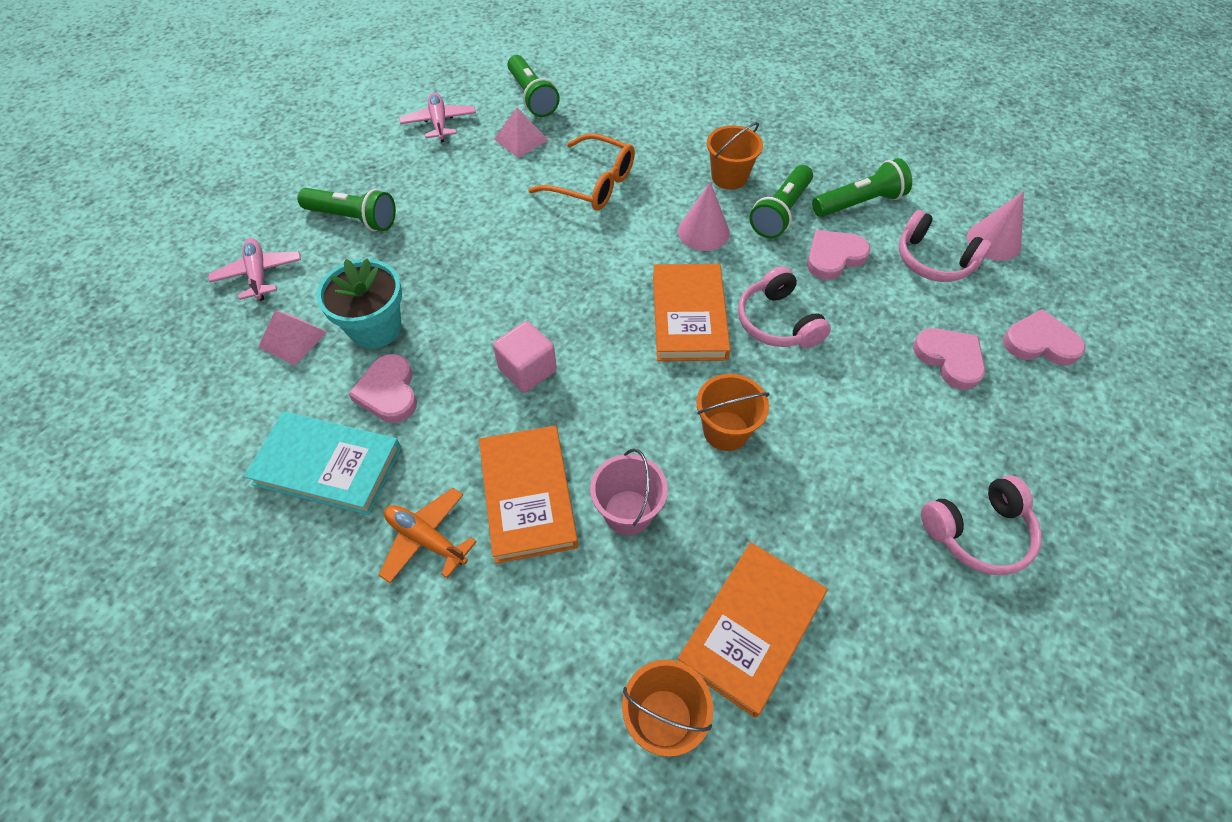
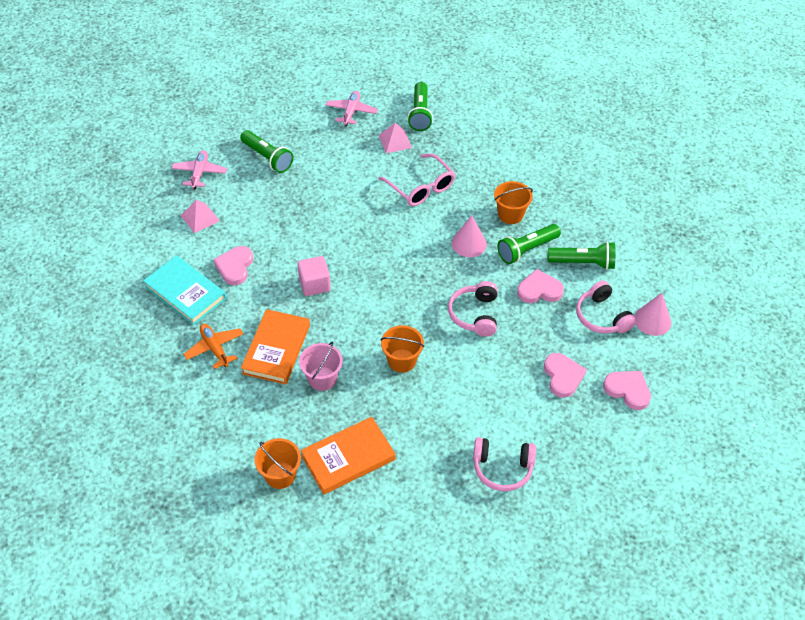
camera: 25 degrees right, 5 degrees down
(375, 328) = (246, 229): turquoise flower pot -> none
(593, 184) = (421, 187): orange glasses -> pink glasses
(689, 316) = (425, 290): orange book -> none

